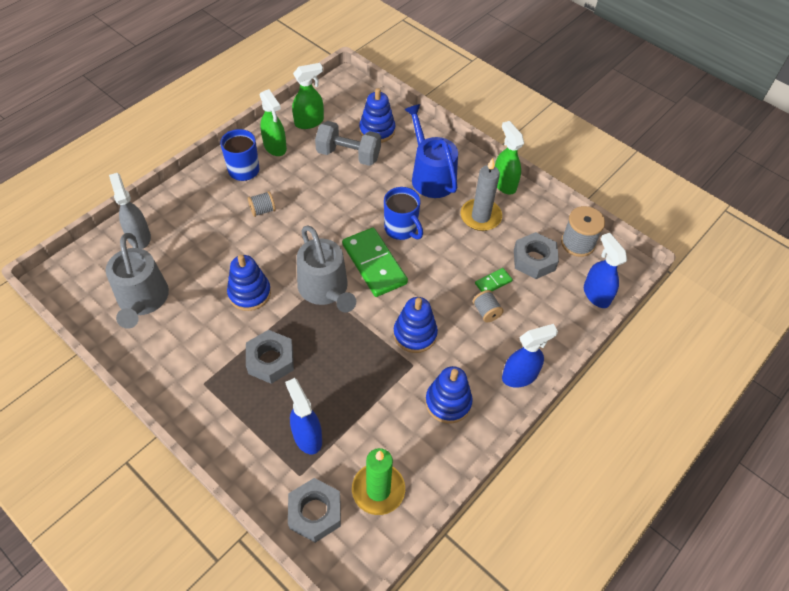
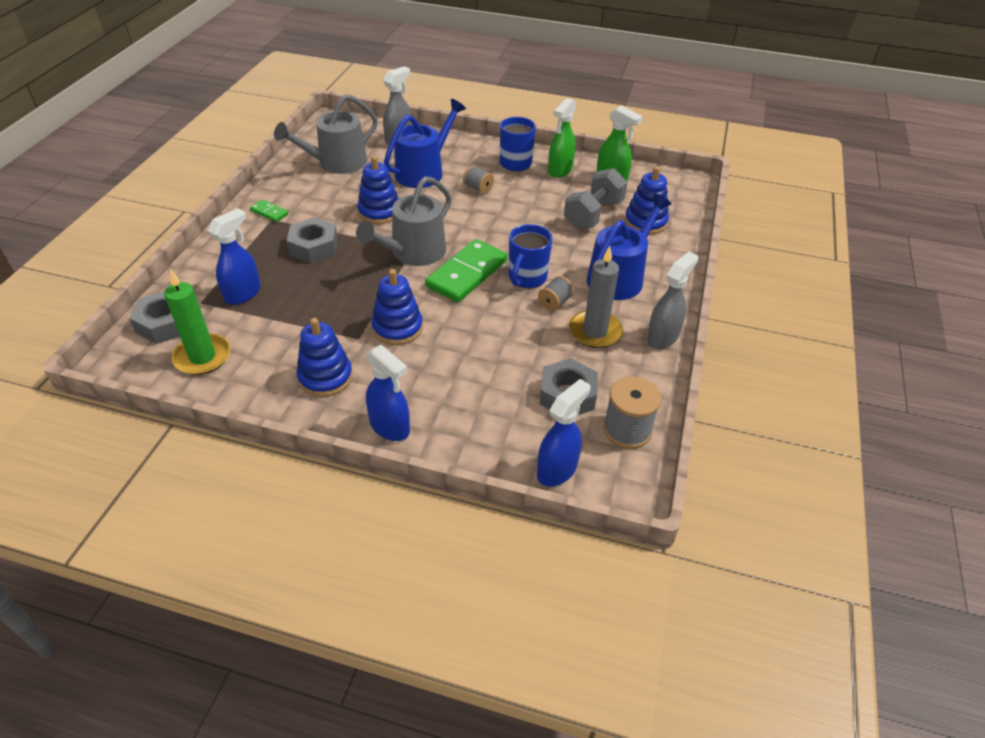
camera: 65 degrees right, 10 degrees down
(208, 238) = (423, 171): none -> blue watering can
(348, 155) = (593, 214): grey dumbbell -> grey dumbbell turned 45 degrees clockwise
(486, 312) = (462, 374): grey spool -> grey spool (555, 302)
(493, 282) = (507, 368): green domino -> green domino (269, 212)
(504, 184) = (662, 337): green spray bottle -> grey spray bottle

